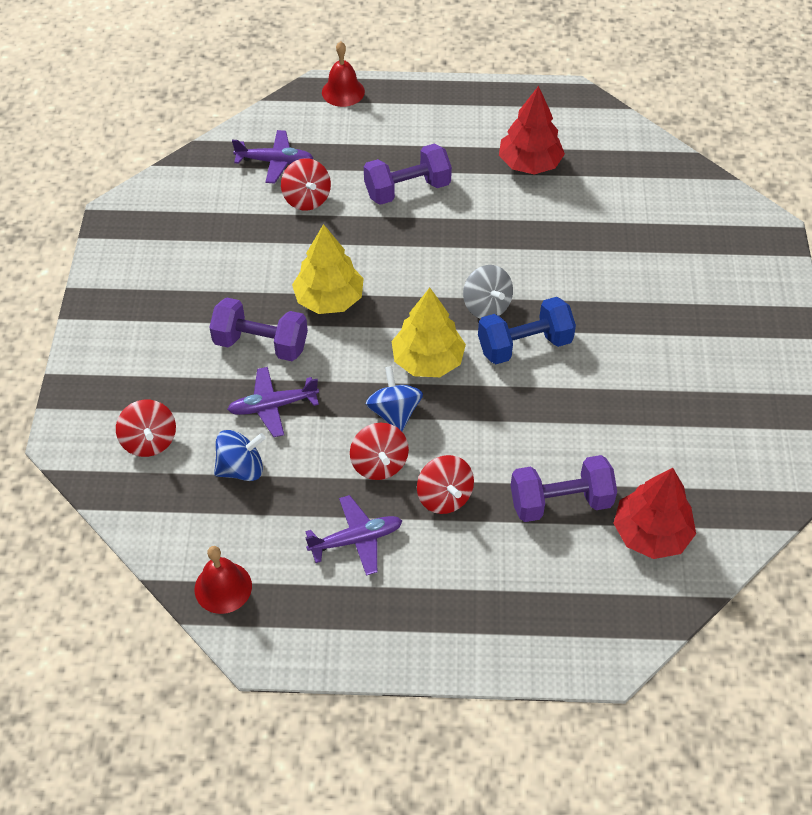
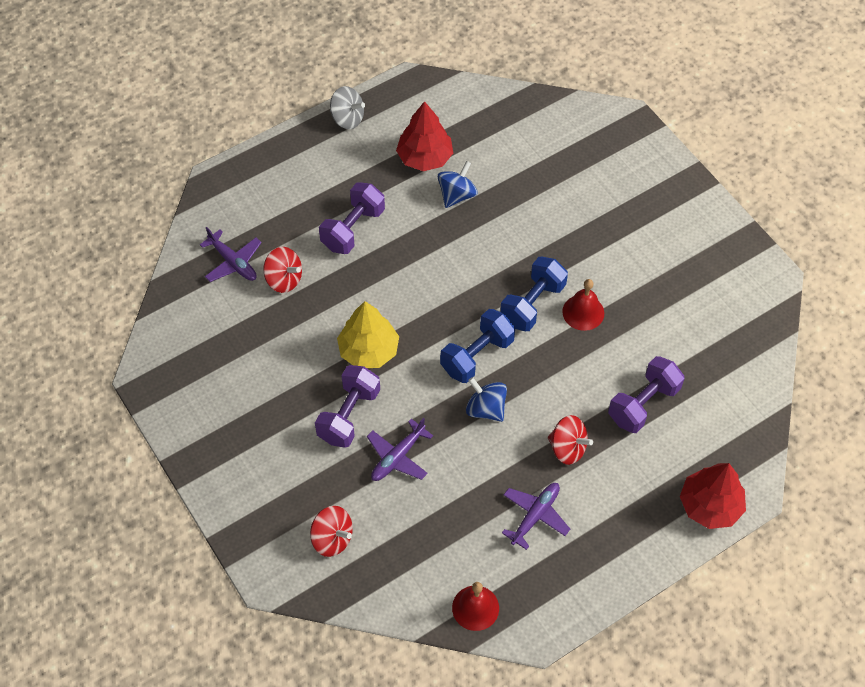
camera: 35 degrees left, 5 degrees up
(241, 468) = (415, 516): blue spinning top -> blue spinning top (457, 195)
(261, 344) = (349, 415): purple dumbbell -> purple dumbbell turned 45 degrees counterclockwise
(275, 162) = (233, 262): purple plane -> purple plane turned 75 degrees clockwise
(343, 92) = (235, 173): red bell -> red bell (583, 312)
(379, 464) = (506, 452): red spinning top -> none
(428, 360) = (477, 355): yellow tree -> blue dumbbell
(486, 306) = (483, 289): grey spinning top -> grey spinning top (347, 118)
(651, 533) = (714, 389): red tree -> red tree (710, 505)

